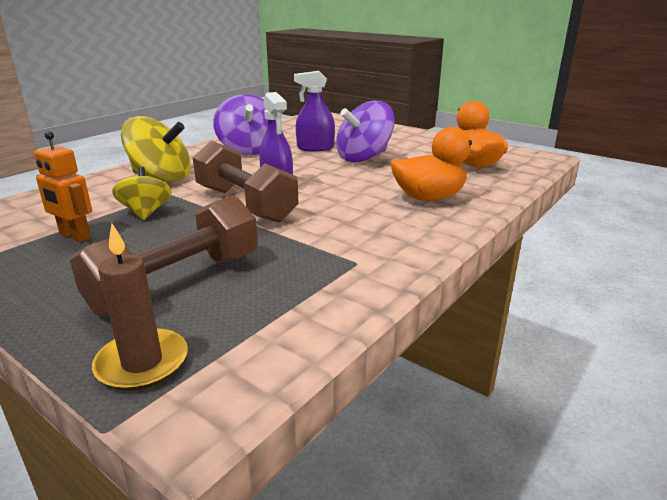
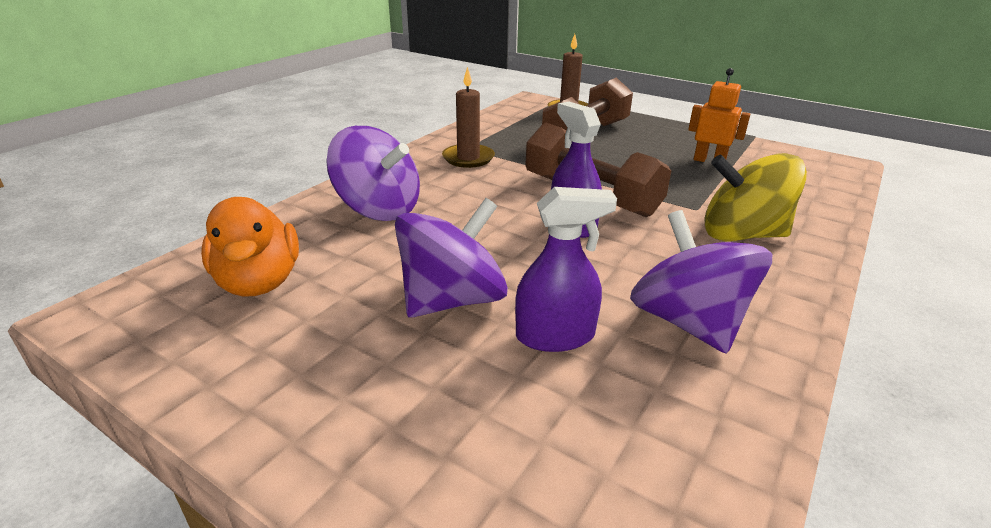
camera: 175 degrees right, 5 degrees up
(146, 212) = (683, 183): yellow spinning top -> none
(355, 245) = (468, 158): none -> brown candle
(429, 197) = (379, 209): orange duck -> purple spinning top

